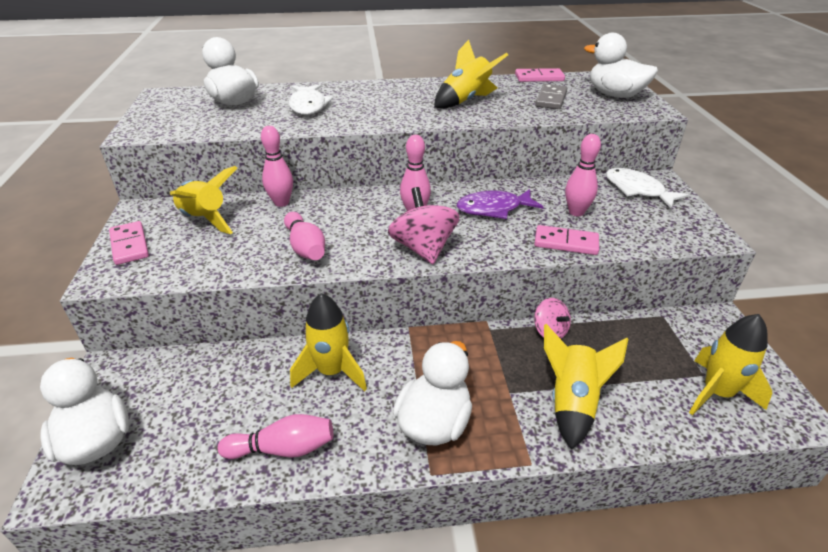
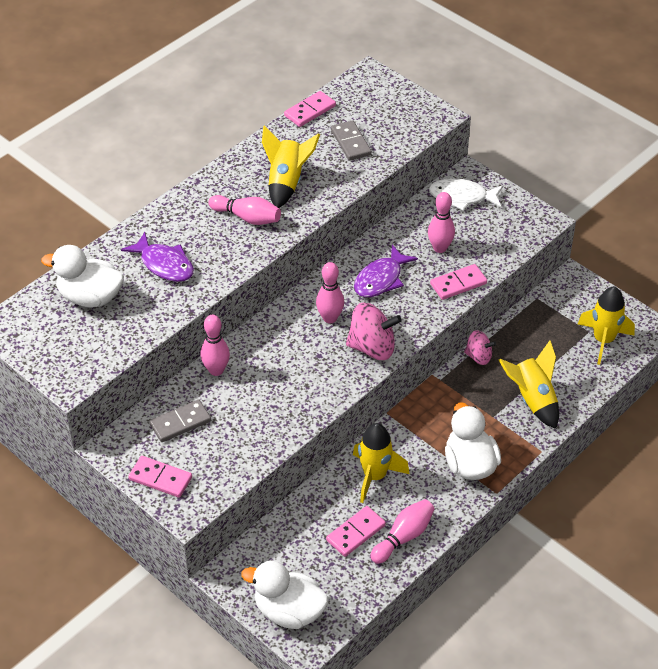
camera: 40 degrees left, 10 degrees up
(205, 219) = (180, 422): yellow rocket -> grey domino
(249, 411) = (356, 533): none -> pink domino
(305, 247) = (291, 398): pink bowling pin -> pink bowling pin (247, 218)
(308, 106) = (164, 264): white fish -> purple fish
(423, 248) = (372, 347): pink spinning top -> pink spinning top turned 150 degrees clockwise
(615, 95) = (394, 108): white duck -> none

